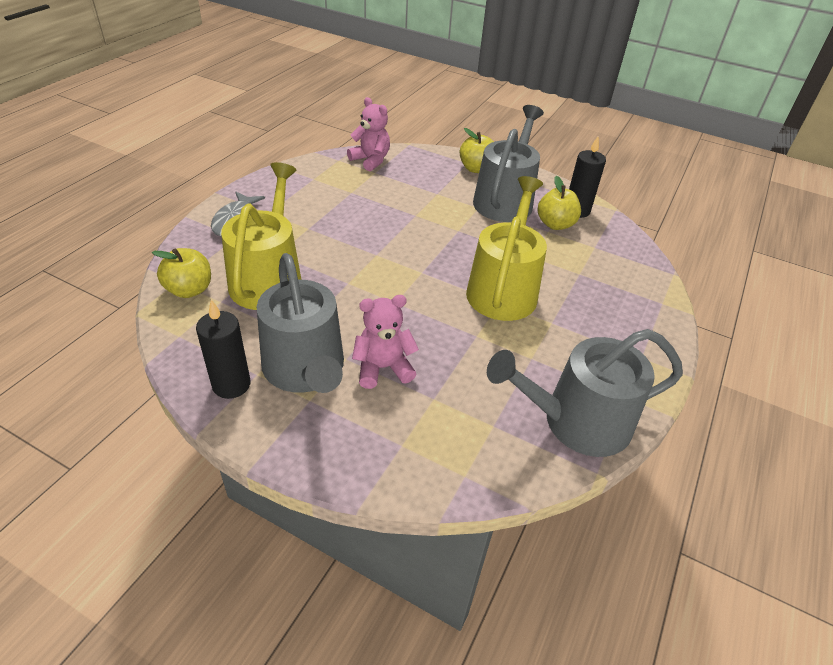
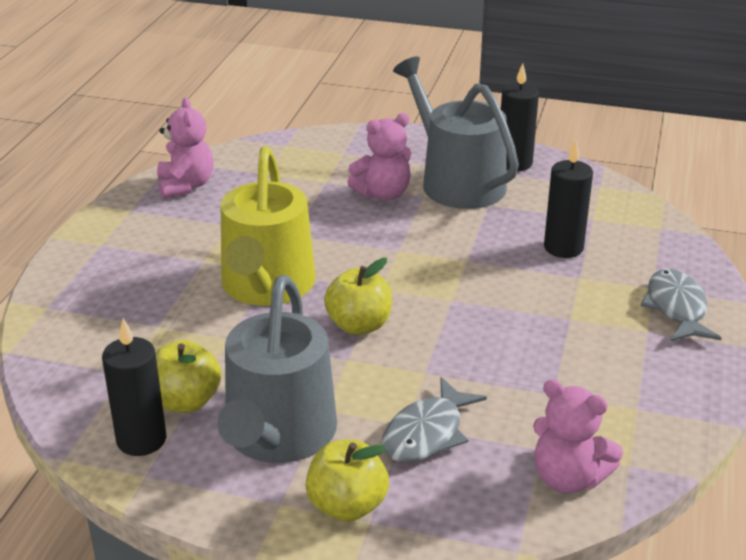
camera: 170 degrees right, 10 degrees down
(189, 290) = (637, 222): yellow apple -> yellow apple (359, 325)
(268, 278) = (563, 248): yellow watering can -> black candle
(428, 187) = (427, 433): none -> grey fish
(577, 422) = (186, 186): grey watering can -> pink teddy bear

